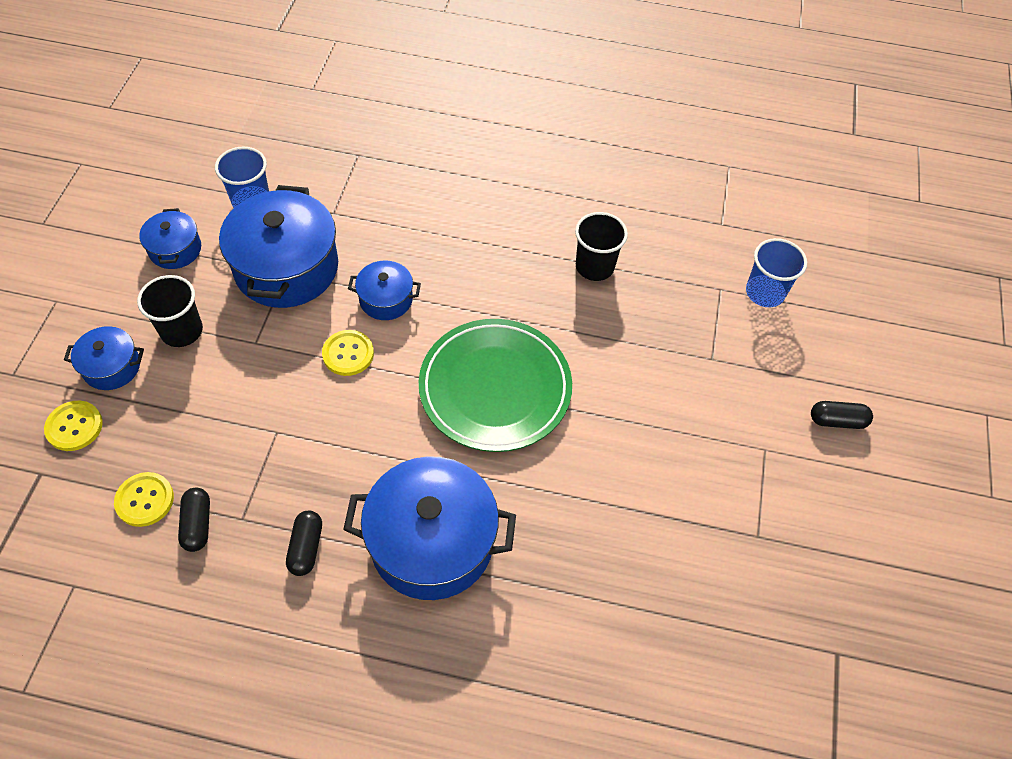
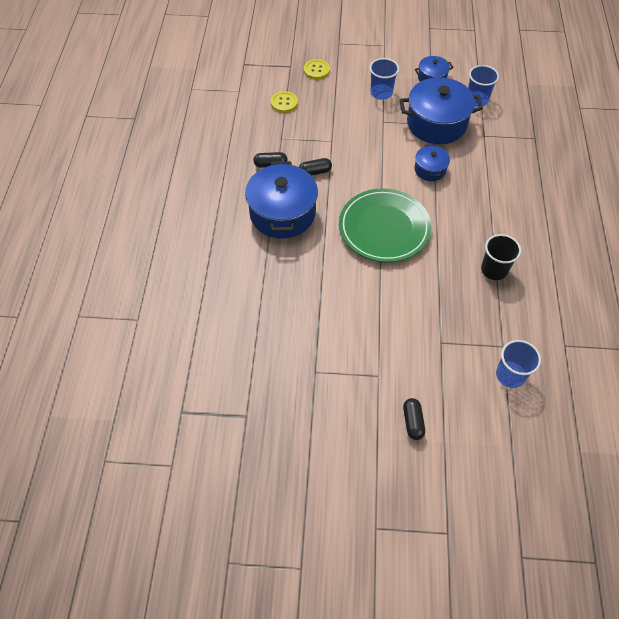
camera: 85 degrees right, 0 degrees up
(112, 367) = (352, 74): blue pot -> none
(182, 331) = (381, 93): black cup -> blue cup
(197, 524) = (275, 123): black capsule -> black capsule (315, 172)
(348, 354) = (387, 160): yellow button -> none

